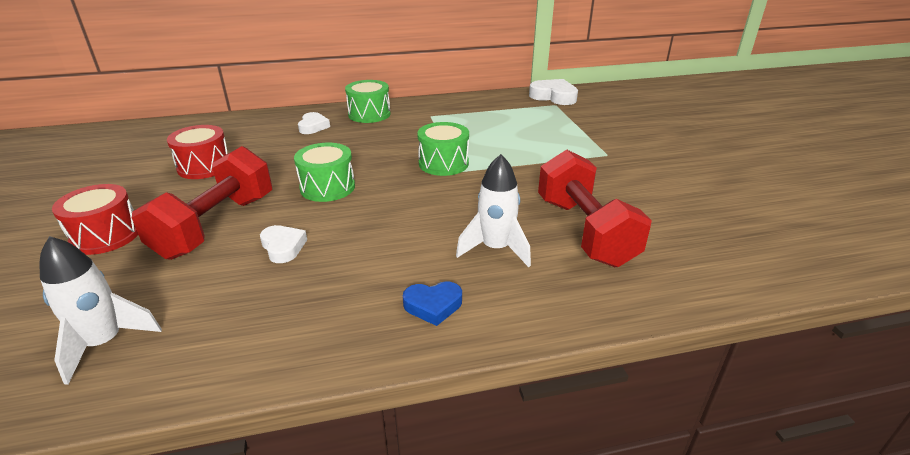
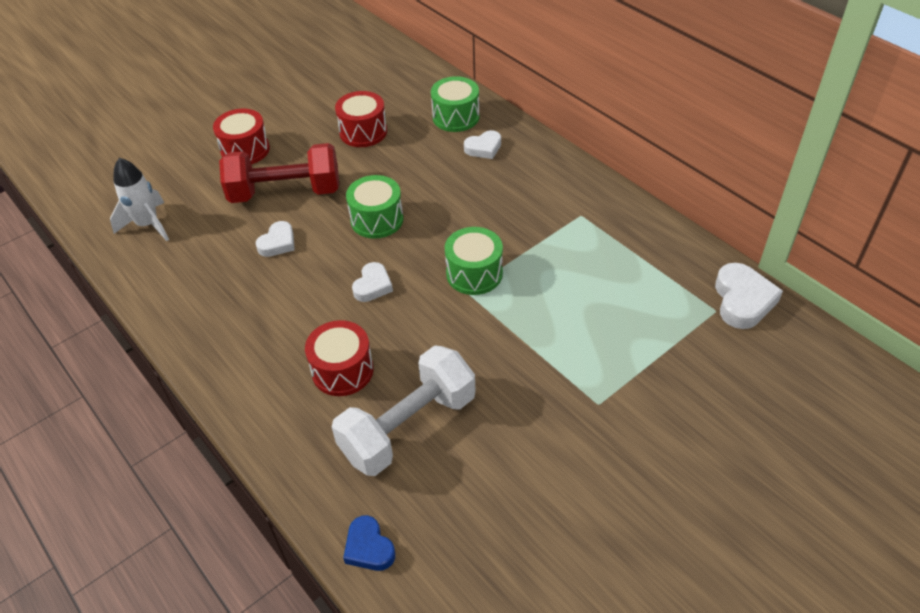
camera: 65 degrees right, 15 degrees up
(369, 114) = (544, 169): green drum -> green drum (456, 117)
(406, 209) = (373, 286): none -> white heart
(433, 305) = (248, 361): blue heart -> blue heart (369, 547)
(495, 249) = (342, 370): white rocket -> red drum
(584, 231) = (408, 427): red dumbbell -> white dumbbell

